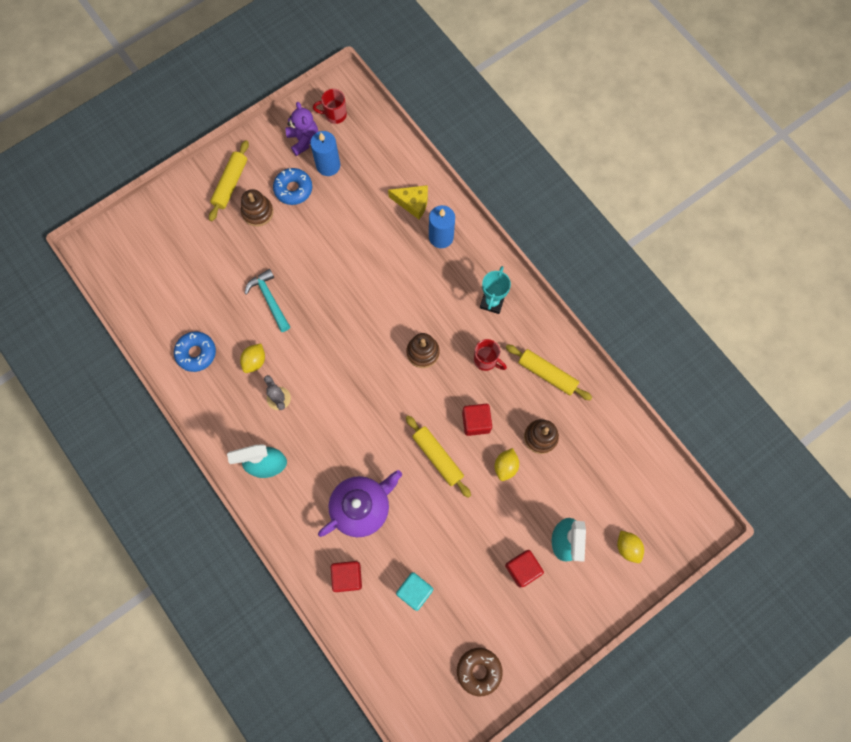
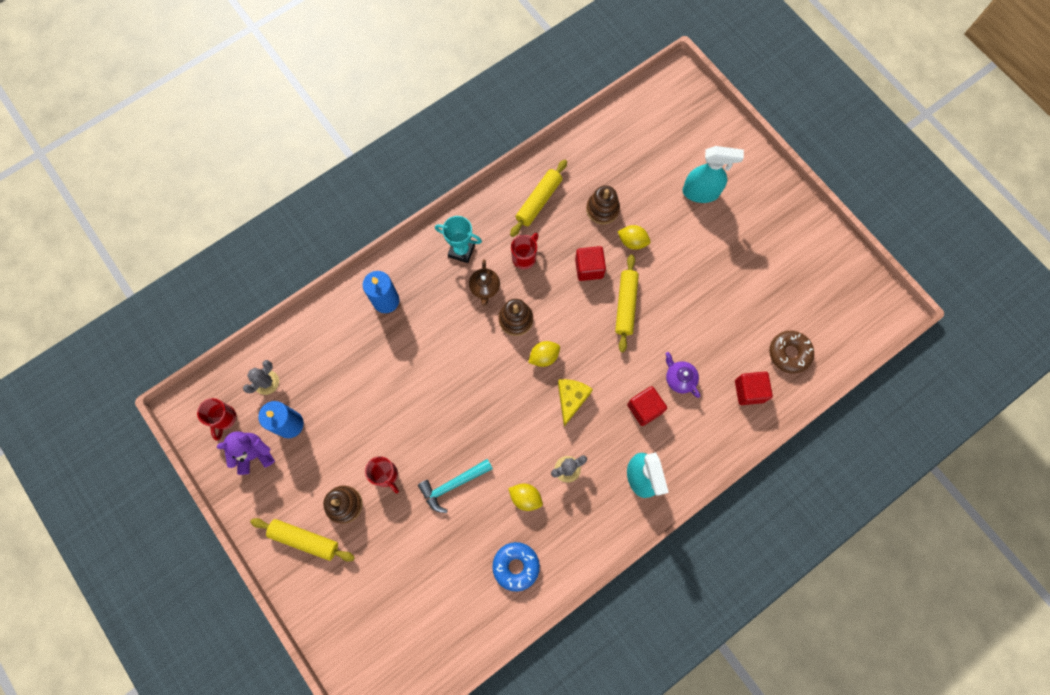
camera: 90 degrees left, 0 degrees up
(281, 244) = (386, 475): none -> red mug
(293, 189) = (317, 463): blue donut -> none
(362, 507) = (679, 378): purple teapot -> purple teapot, size x0.53
(366, 144) = (266, 382): none -> grey cactus
(413, 203) = (344, 330): yellow cheese -> yellow cheese (571, 399)
(415, 591) = (757, 326): turquoise cube -> none
(437, 457) = (626, 305): yellow rolling pin -> yellow rolling pin turned 45 degrees counterclockwise
(454, 324) = (485, 288): none -> brown teapot
(479, 671) = (824, 269): brown donut -> brown donut (789, 353)
(522, 569) = (729, 229): red cube -> red cube (644, 408)
(627, 547) = (703, 139): yellow lemon -> yellow lemon (544, 357)

